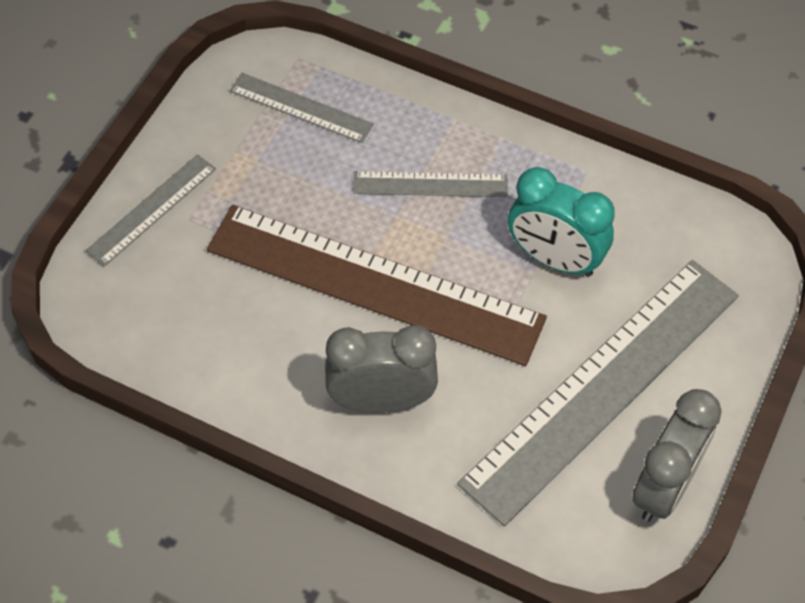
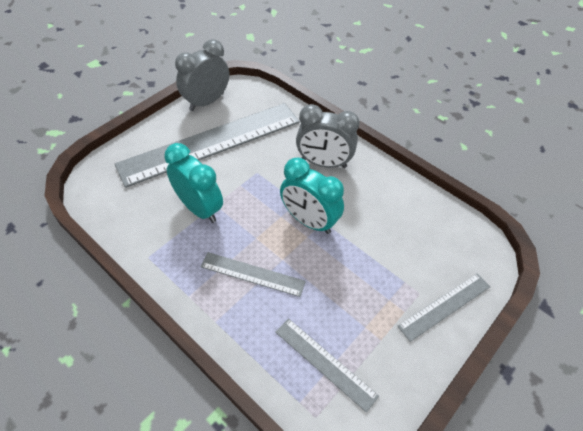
camera: 165 degrees left, 5 degrees down
(374, 283) = (309, 221): brown ruler -> turquoise clock

